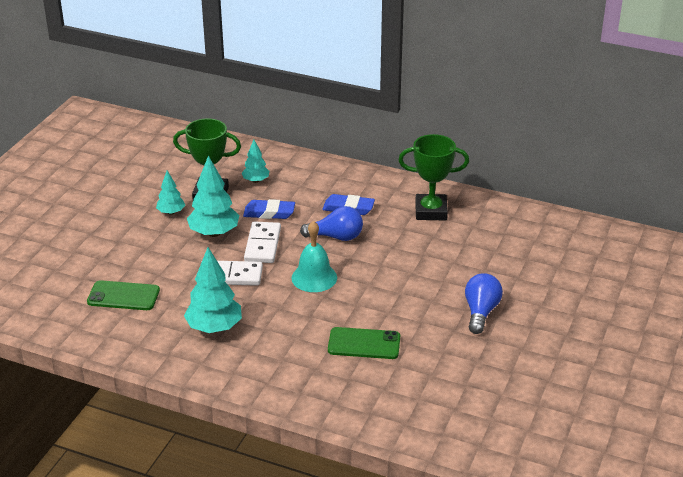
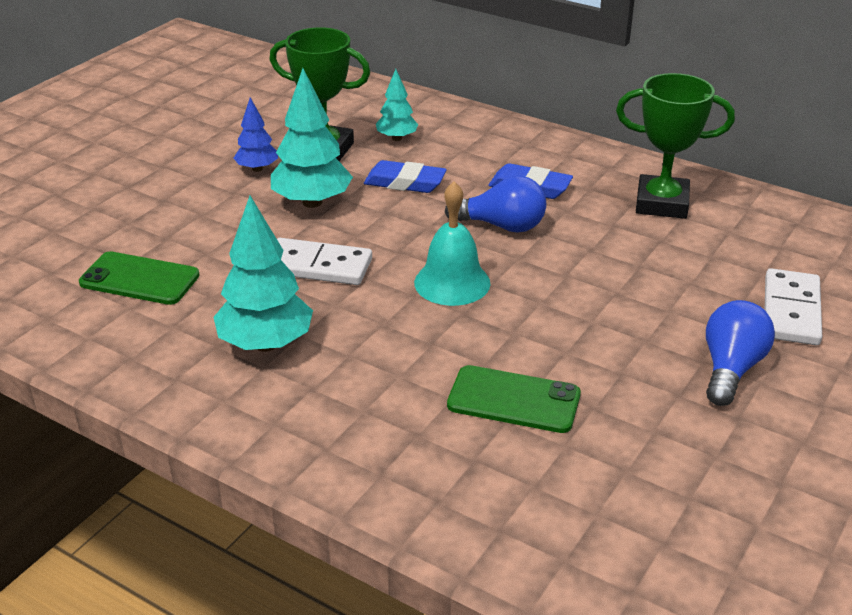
camera: 10 degrees right, 0 degrees up
(171, 212) = (257, 169): turquoise tree -> blue tree
(262, 245) = (382, 226): white domino -> white domino (791, 311)

